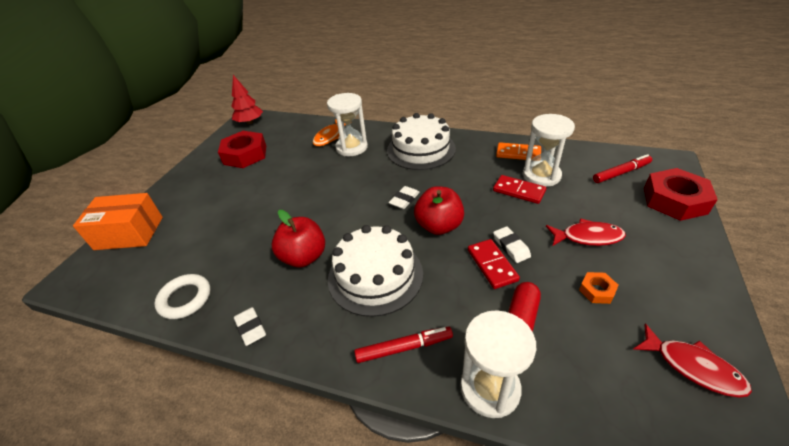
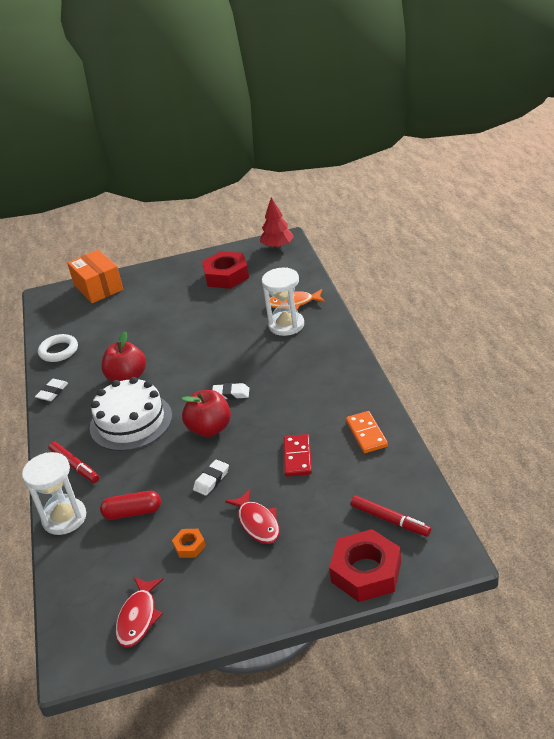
camera: 60 degrees right, 5 degrees down
(421, 149) = (319, 367): white cake -> none
(492, 265) = (181, 477): red domino -> none
(541, 175) = (337, 463): white hourglass -> none

